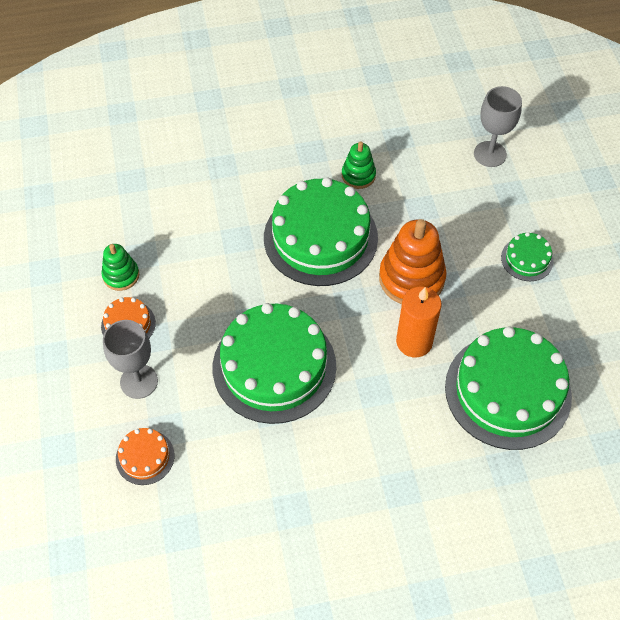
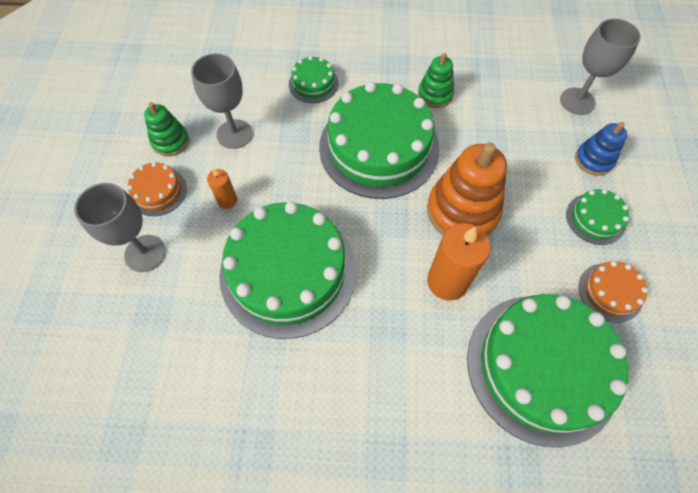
camera: 15 degrees right, 5 degrees up
(145, 457) = (118, 339): orange cake -> orange cake (610, 292)
(180, 255) = (234, 134): none -> grey goblet
(197, 318) = (227, 200): none -> orange candle
(239, 189) = (313, 84): none -> green cake
(515, 207) = (593, 160): none -> blue stacking toy

